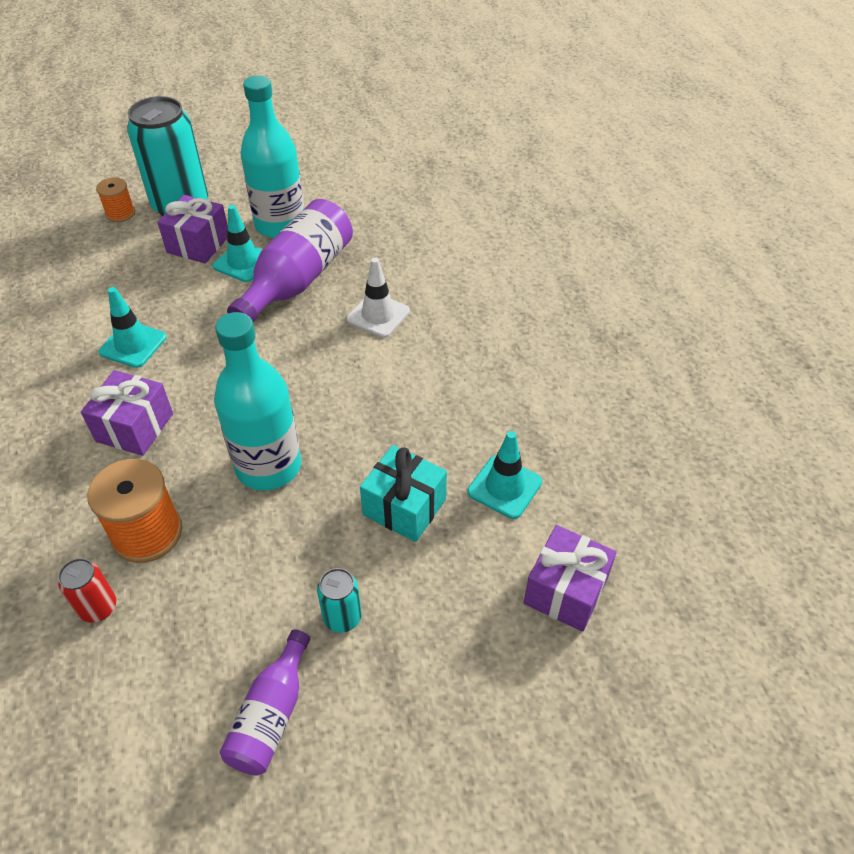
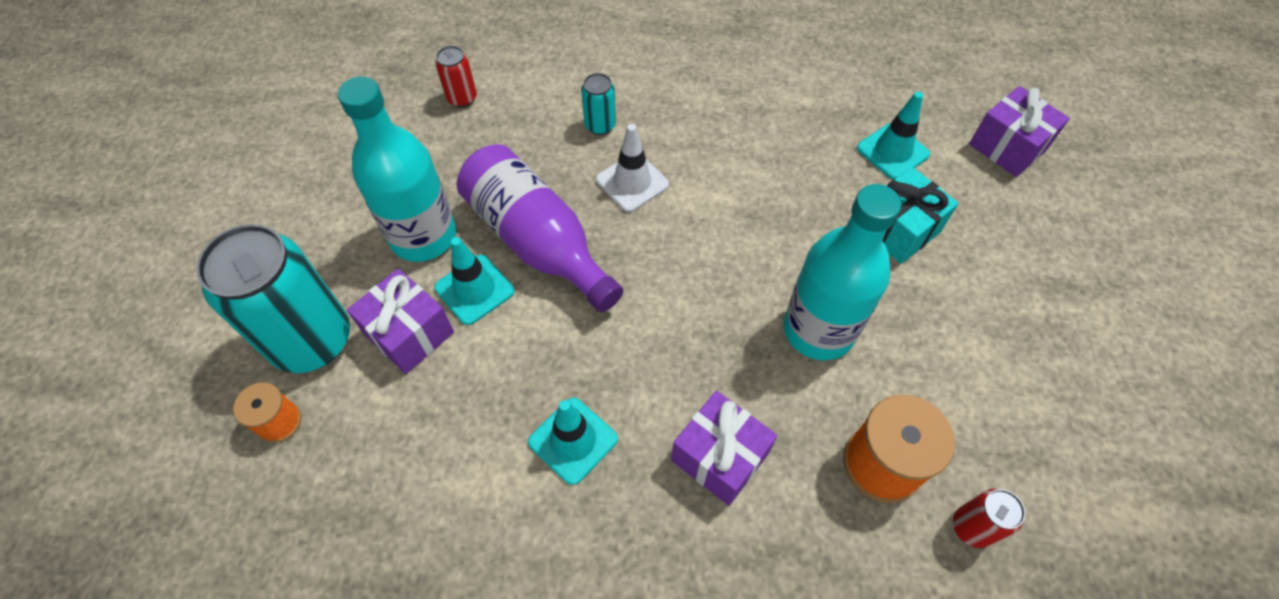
camera: 70 degrees left, 10 degrees up
(271, 715) = (1106, 386): purple bottle -> none
(342, 617) = (1012, 308): turquoise can -> turquoise can (600, 125)
(418, 203) = (462, 98): none -> red can

